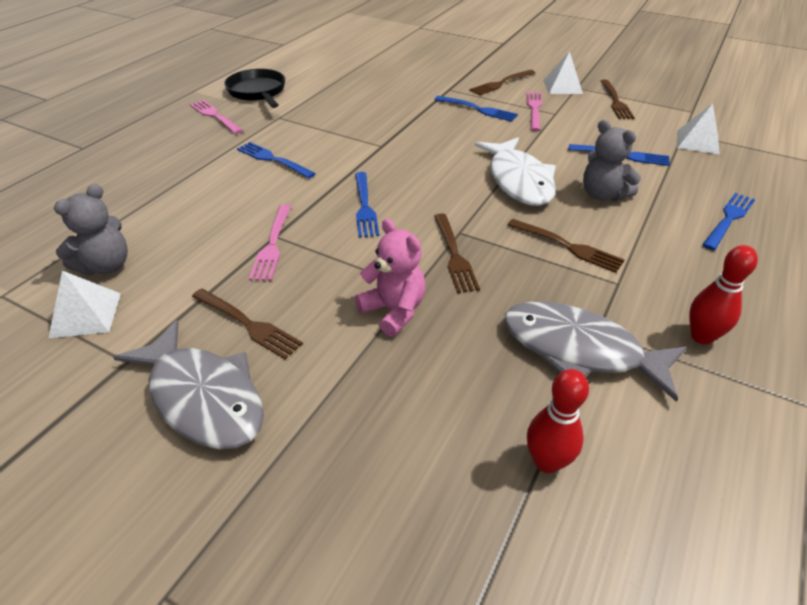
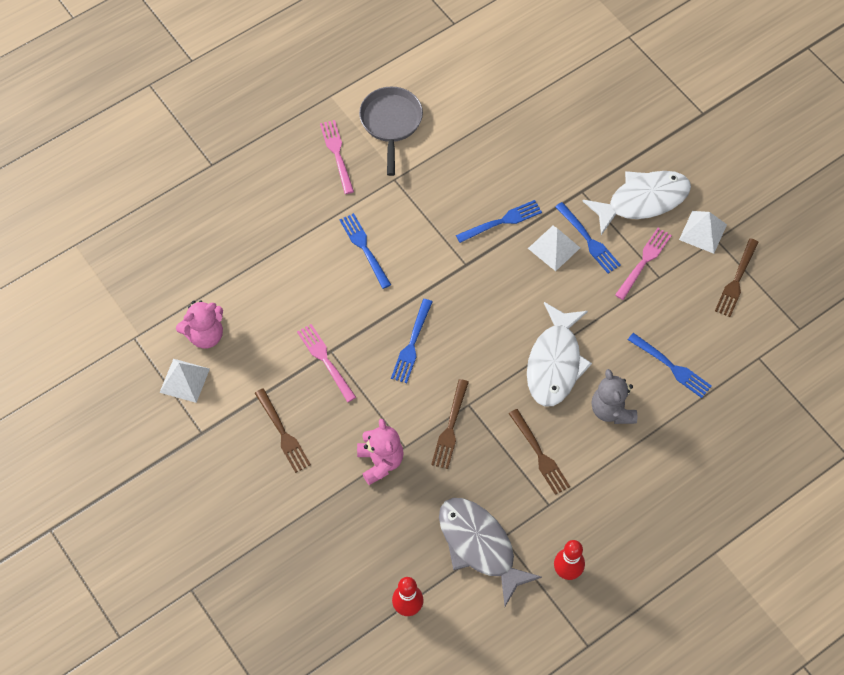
camera: 25 degrees right, 20 degrees up
(106, 266) = (205, 335): grey teddy bear -> pink teddy bear
(203, 397) = (239, 481): grey fish -> none
(258, 92) = (391, 123): black pan -> grey pan
(272, 245) = (325, 360): pink fork -> pink fork turned 120 degrees clockwise
(501, 83) = (643, 201): brown fork -> white fish
(697, 142) = (759, 376): white pyramid -> white pyramid (554, 248)
(728, 219) = (690, 481): blue fork -> blue fork (502, 221)

